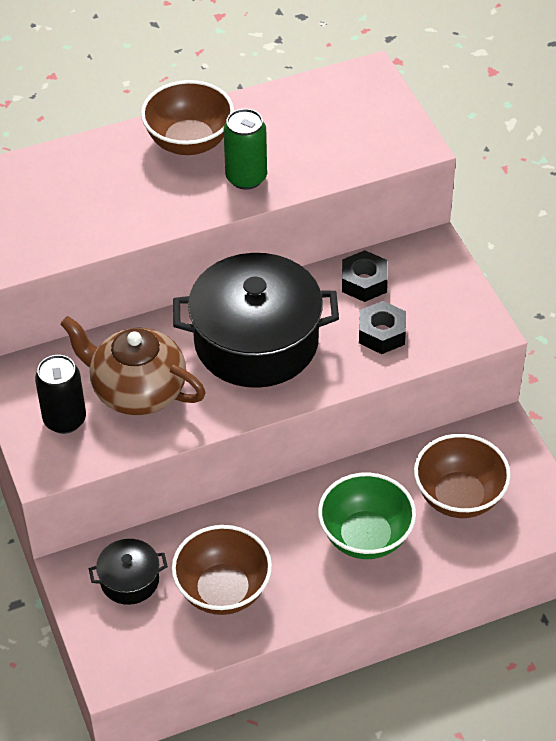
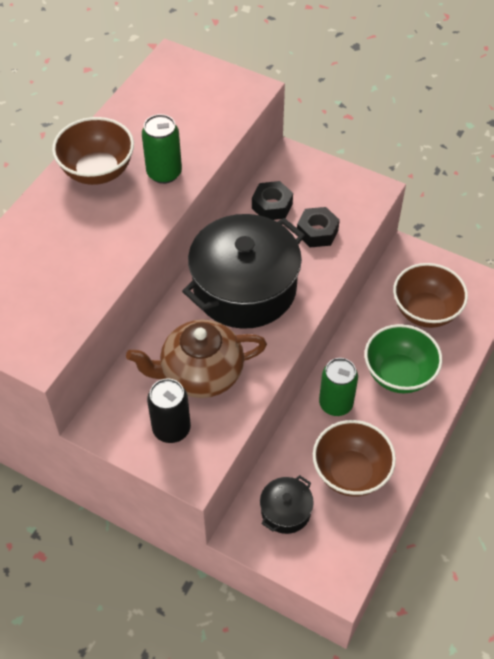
camera: 40 degrees left, 5 degrees up
(274, 521) = (335, 404): none -> green can

